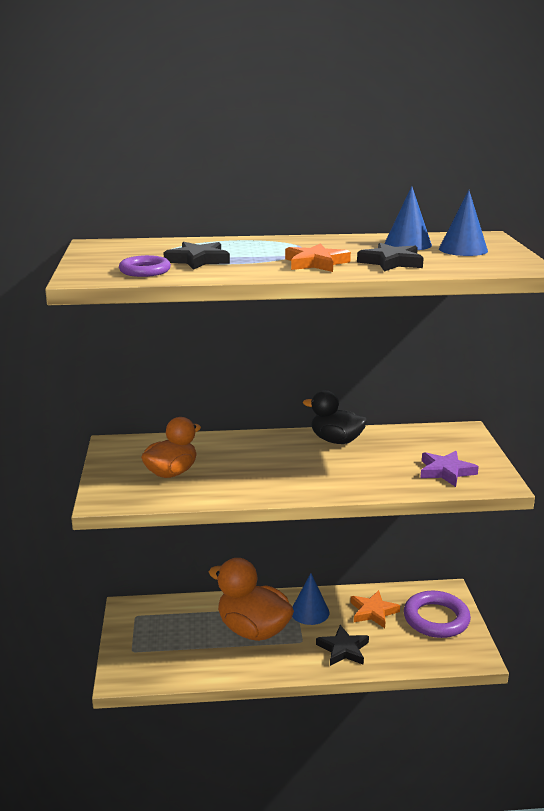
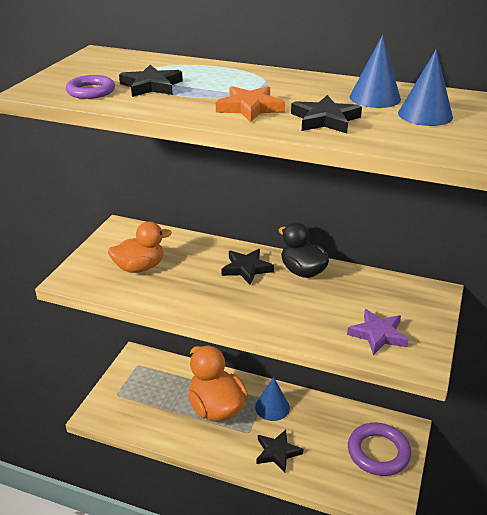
camera: 25 degrees right, 10 degrees up
(281, 450) = (246, 269): none -> black star
(373, 612) = (326, 426): orange star -> none

